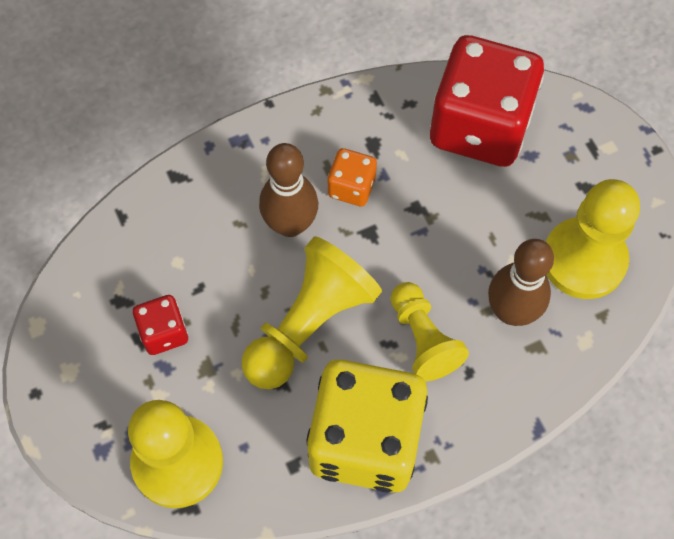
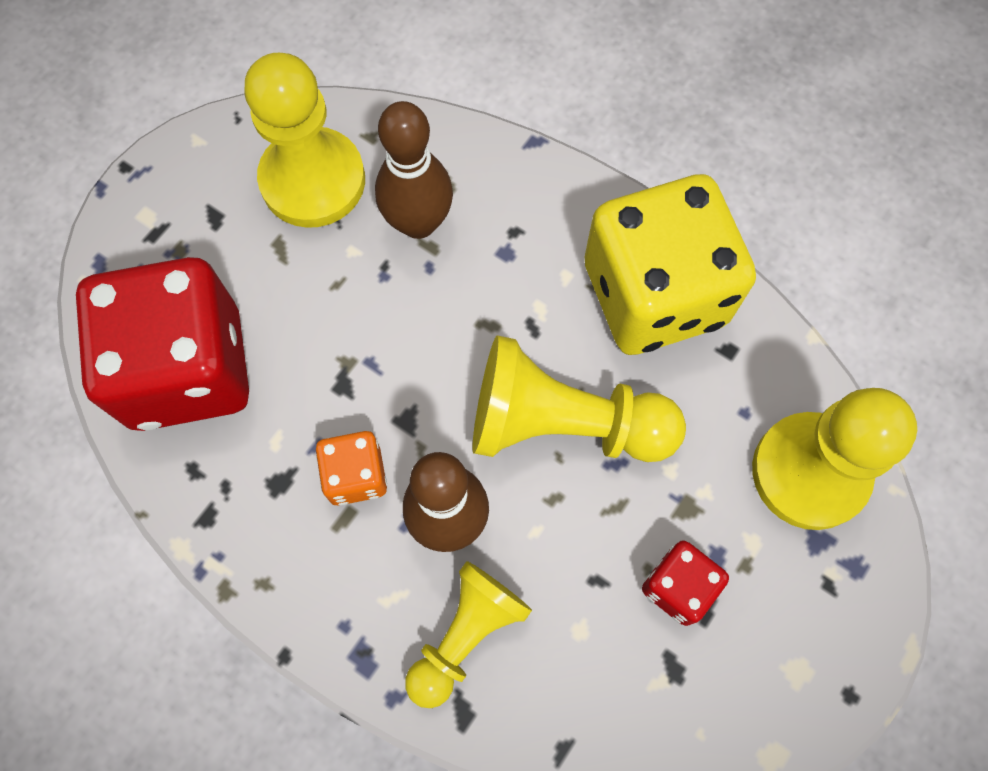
camera: 120 degrees left, 5 degrees up
(423, 339) = (505, 295): yellow pawn -> yellow pawn (466, 635)

